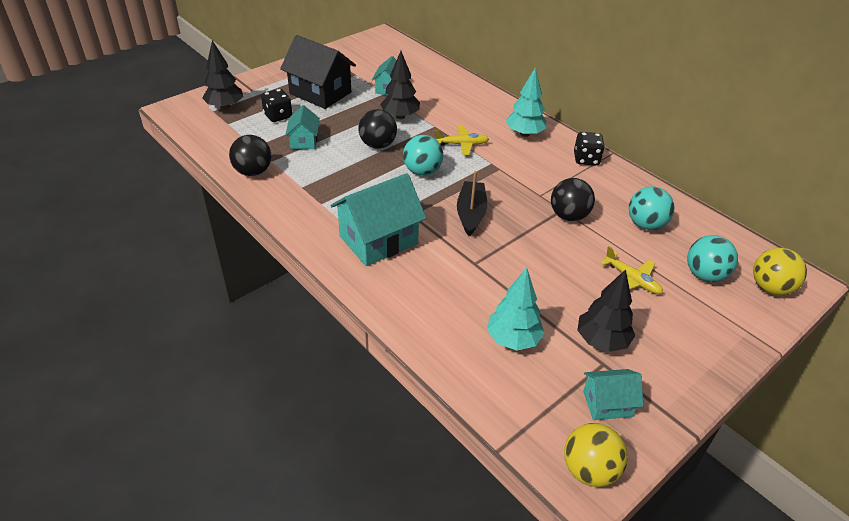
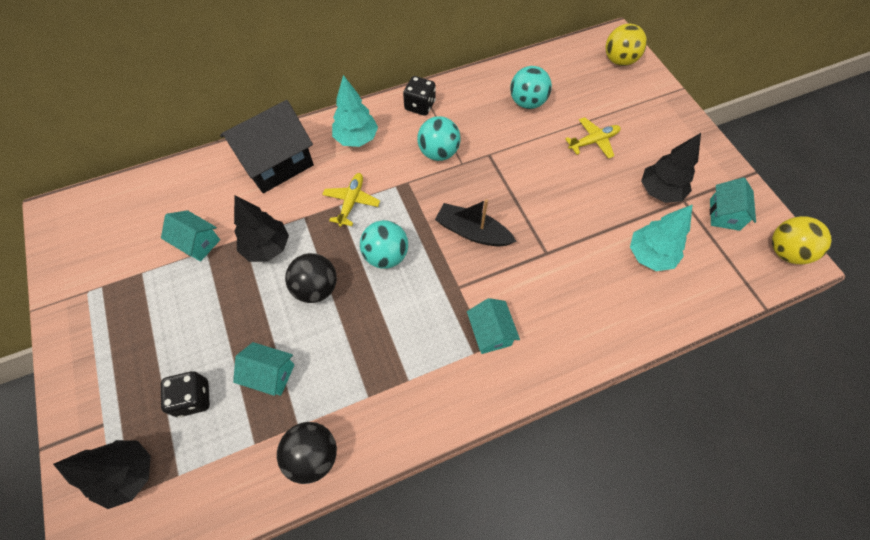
camera: 70 degrees left, 20 degrees up
(320, 93) = (164, 329): black house -> black house (276, 163)
(378, 240) = (490, 332): turquoise house -> turquoise house, size x0.54
(568, 216) = (499, 153): black ball -> none
(704, 275) = (597, 92): turquoise ball -> turquoise ball (438, 152)

